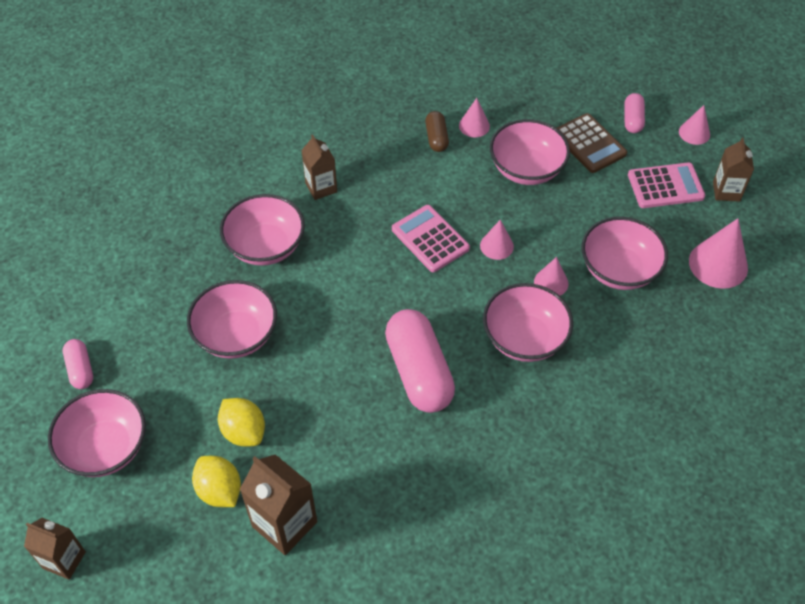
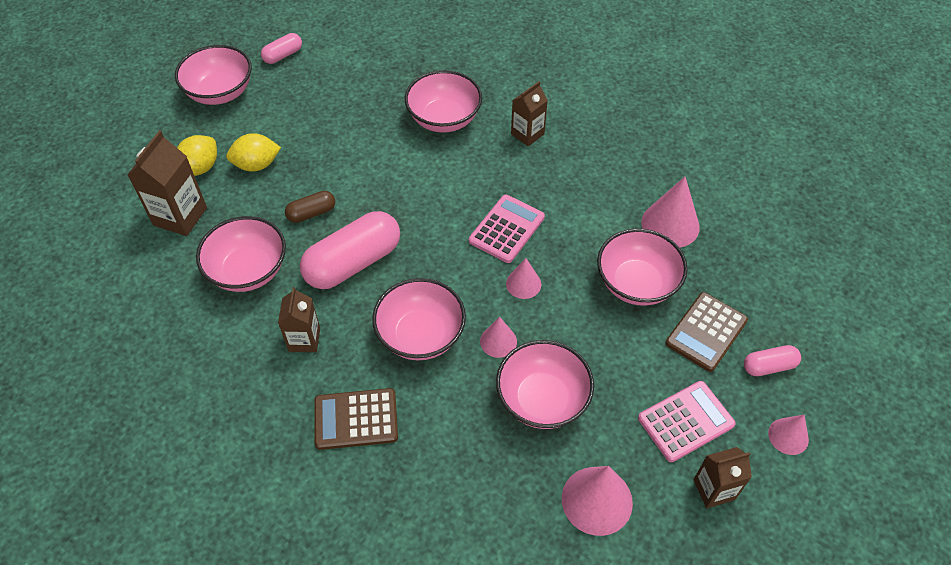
camera: 70 degrees right, 0 degrees up
(64, 560) = (125, 104): brown carton -> brown carton (304, 339)
(236, 335) = (346, 130): pink bowl -> pink bowl (248, 270)
(244, 432) = (257, 165): yellow lemon -> yellow lemon turned 45 degrees clockwise
(436, 138) = (635, 199): brown capsule -> brown capsule (311, 213)
(474, 126) = (670, 224): pink cone -> pink cone, size x1.71
(597, 412) = (356, 419): none -> brown calculator
(665, 186) = (685, 421): pink calculator -> pink calculator turned 90 degrees counterclockwise

